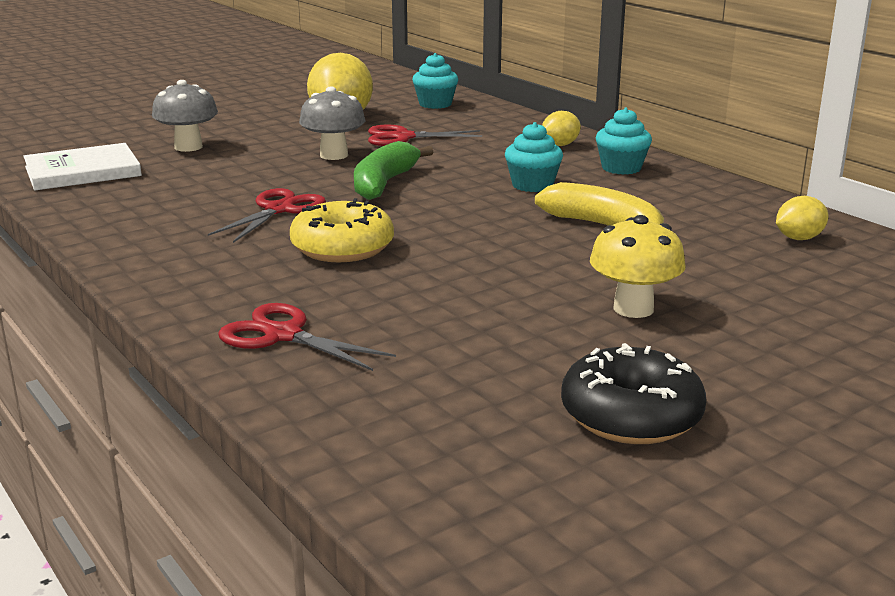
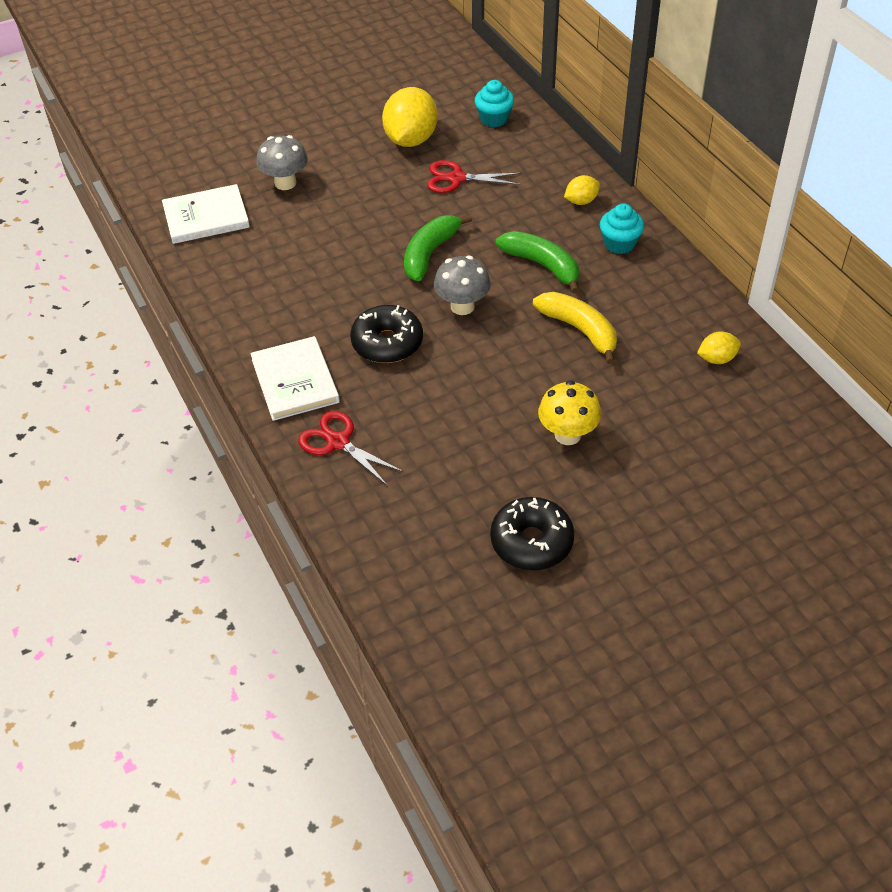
camera: 10 degrees right, 25 degrees up
(210, 285) = (295, 381): none -> white book
(279, 210) = (348, 286): red scissors -> none
(334, 155) = (397, 205): grey mushroom -> grey mushroom (462, 306)
(342, 248) = (387, 343): yellow donut -> black donut
(532, 185) = (542, 265): turquoise cupcake -> green banana

